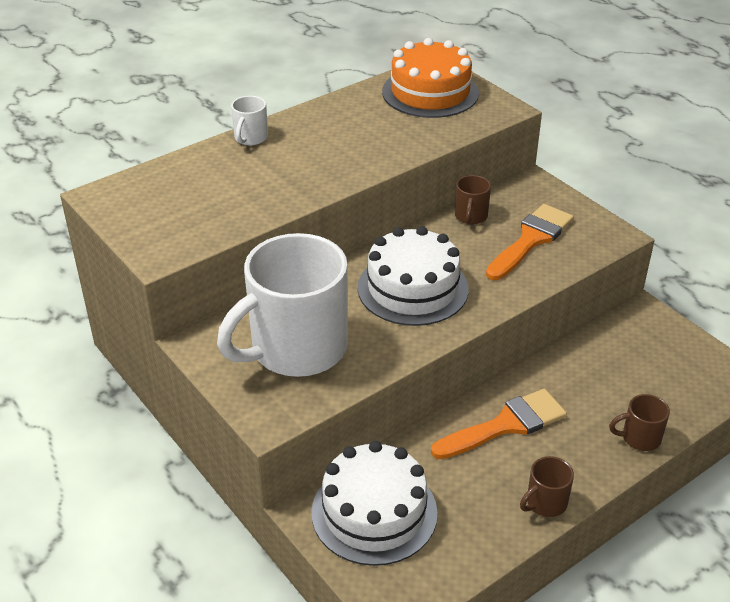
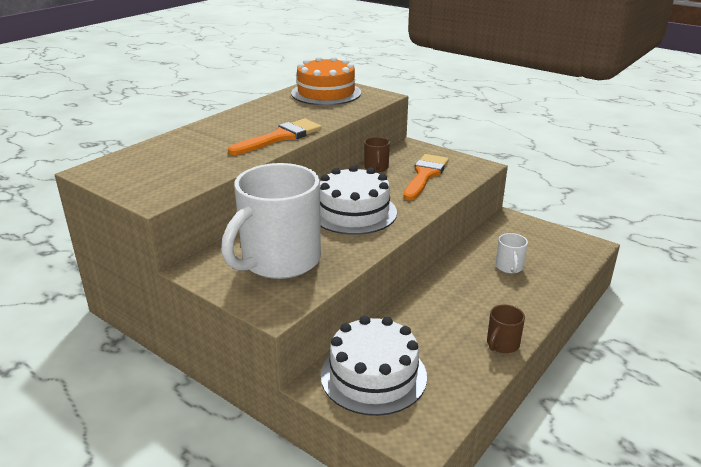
camera: 15 degrees left, 10 degrees down
(250, 138) = (203, 127): white mug -> white mug (509, 267)
(506, 425) = (448, 299): orange brush -> orange brush (281, 137)
(639, 438) = (547, 291): brown mug -> none

